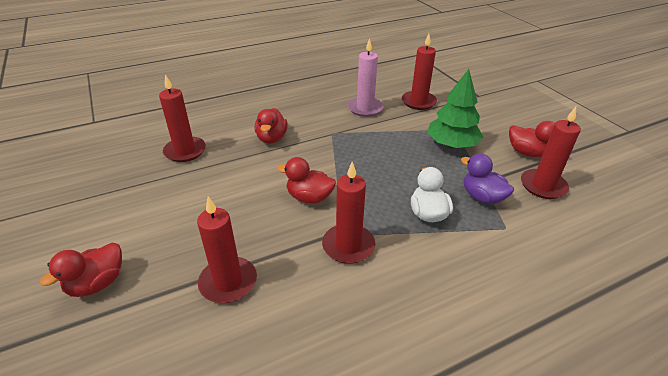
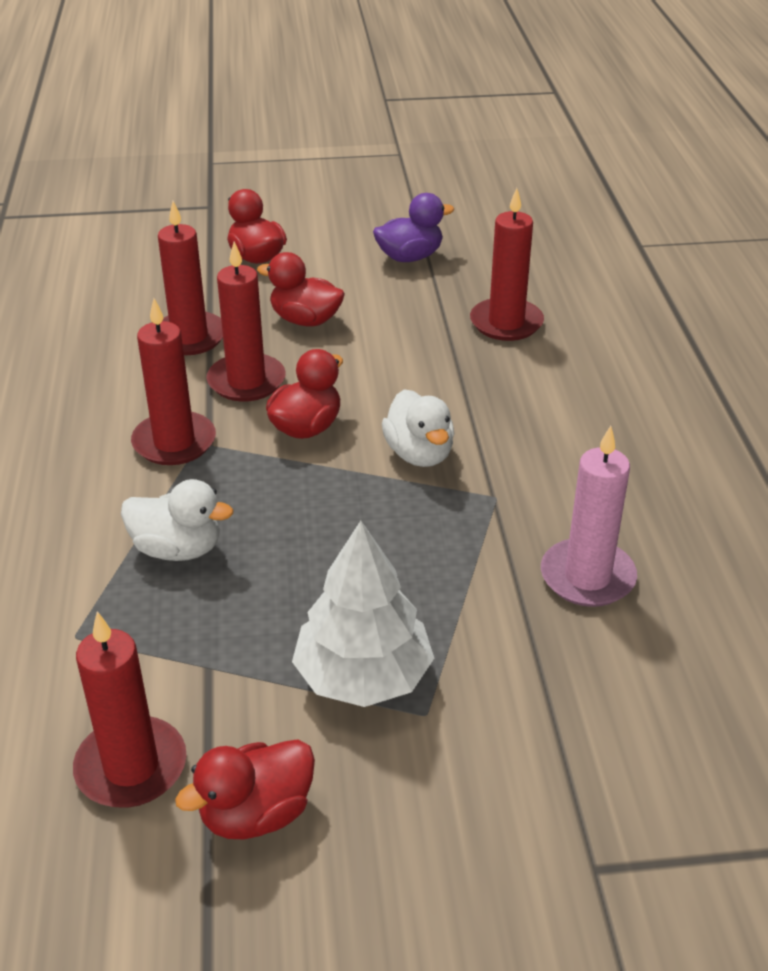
camera: 110 degrees right, 0 degrees up
(271, 138) = (507, 416): red duck -> red duck (305, 320)
(313, 157) = (419, 454): none -> white duck
(418, 102) = (592, 695): red candle -> red candle (246, 381)
(452, 144) = (363, 676): green tree -> white tree
(482, 197) = (168, 643): purple duck -> purple duck (410, 257)

